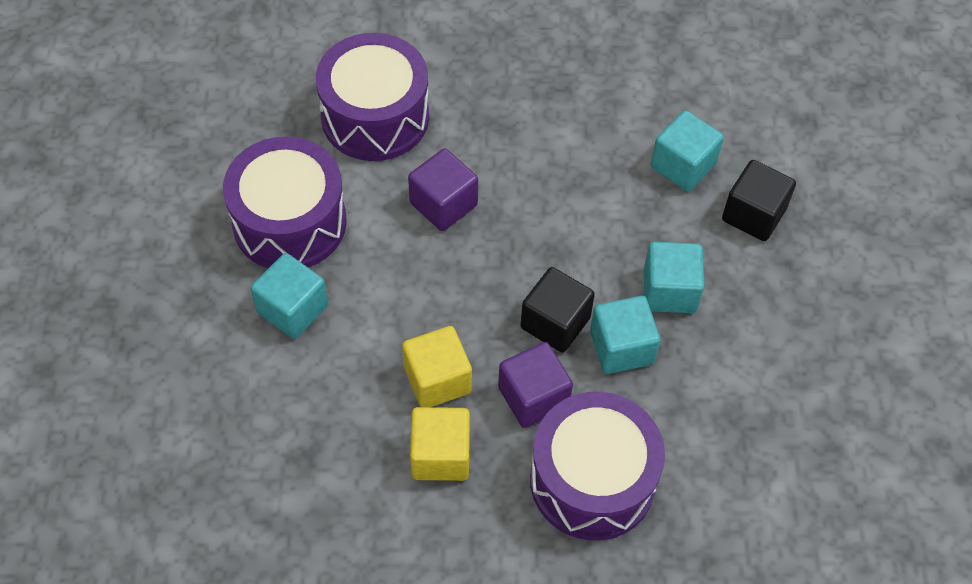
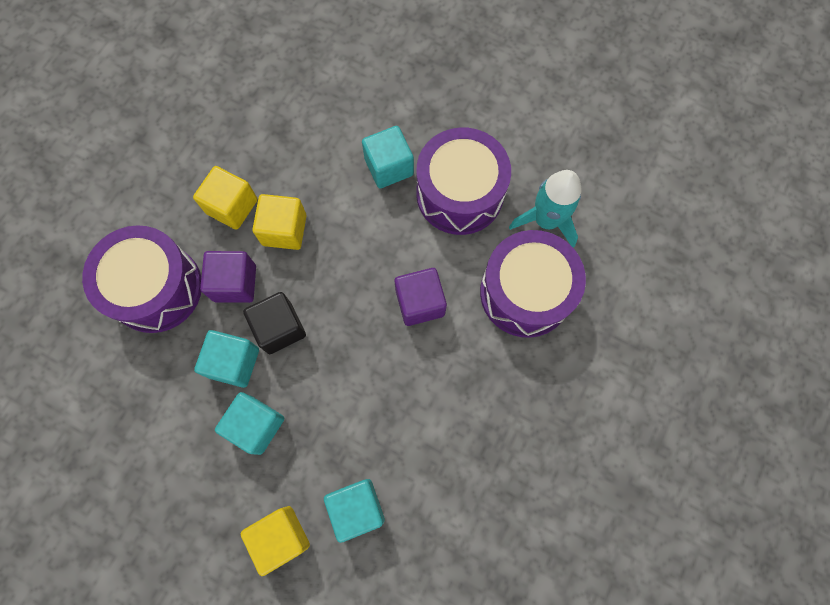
camera: 120 degrees right, 15 degrees up
(279, 130) = (546, 220): none -> turquoise rocket
(753, 214) = (281, 536): black cube -> yellow cube

